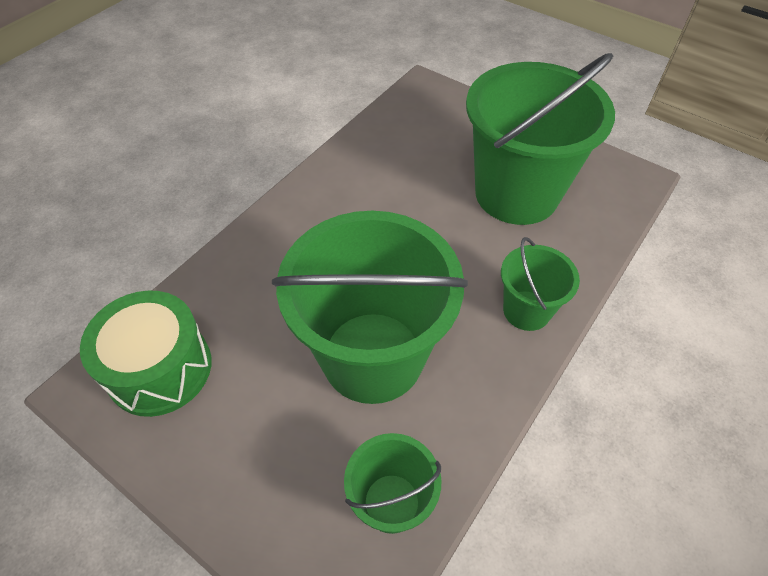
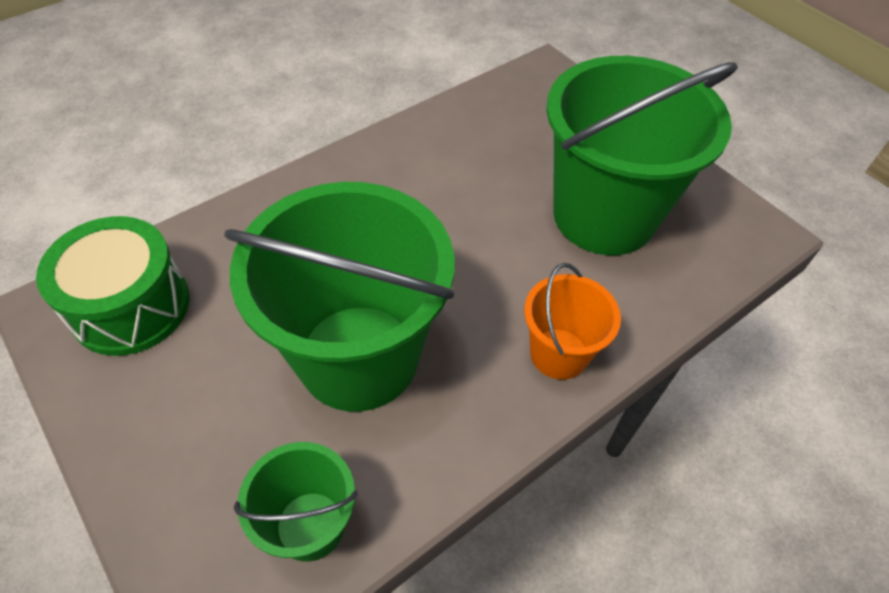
camera: 15 degrees right, 0 degrees up
(526, 310) = (559, 353): green bucket -> orange bucket

